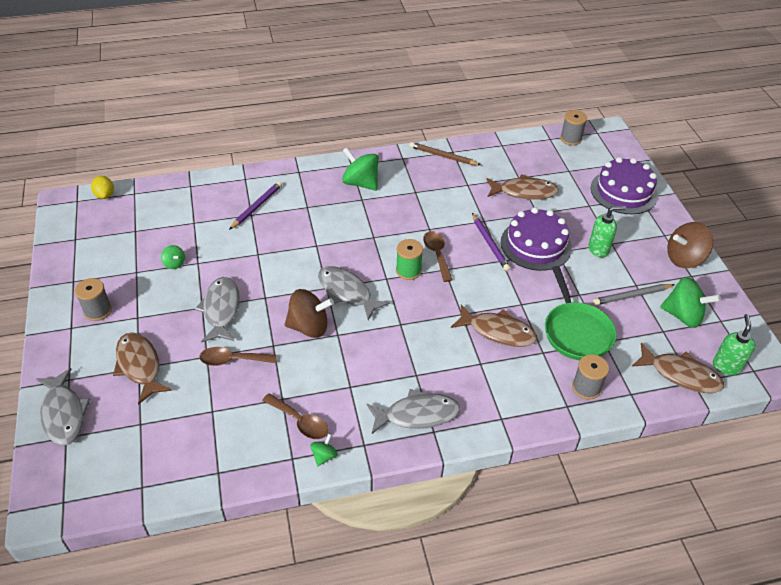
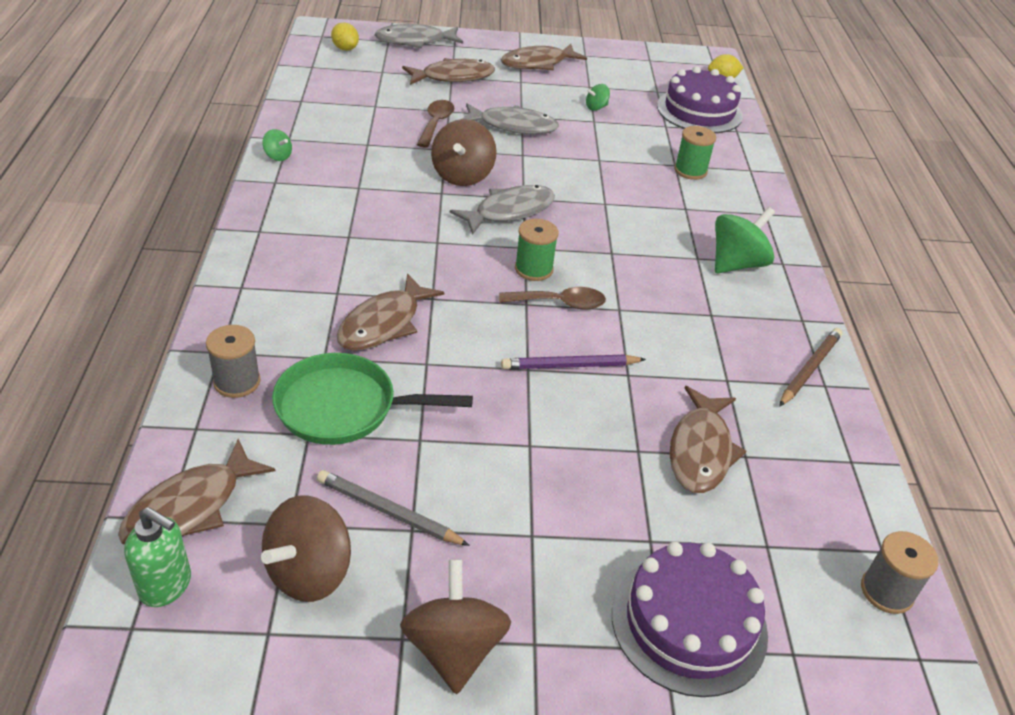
camera: 100 degrees right, 5 degrees down
(93, 469) = (345, 48): none -> yellow lemon
(98, 311) = (537, 63): grey spool -> brown fish
(257, 206) = (690, 171): purple pencil -> green spool
(300, 421) = (330, 149): brown spoon -> none
(417, 415) = (289, 224): grey fish -> none
(536, 244) = (554, 422): purple cake -> purple cake (699, 111)
(599, 249) = (520, 508): green soap dispenser -> none
(631, 296) = (388, 511): grey pencil -> grey pencil turned 60 degrees counterclockwise
(683, 315) = (309, 572): green spinning top -> brown spinning top

